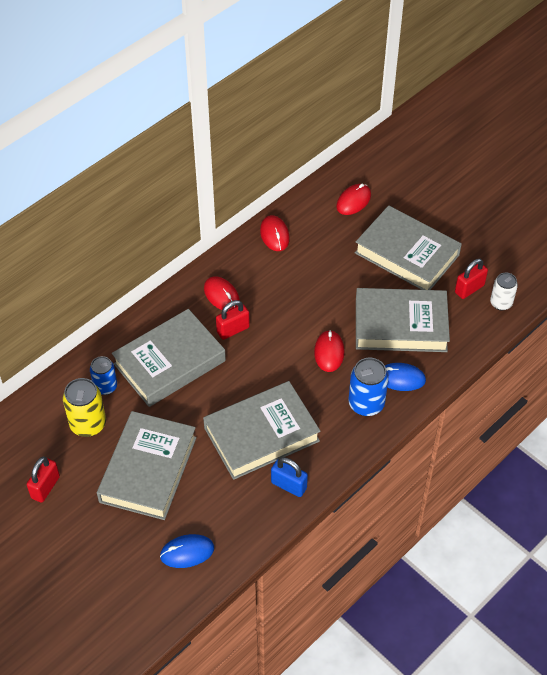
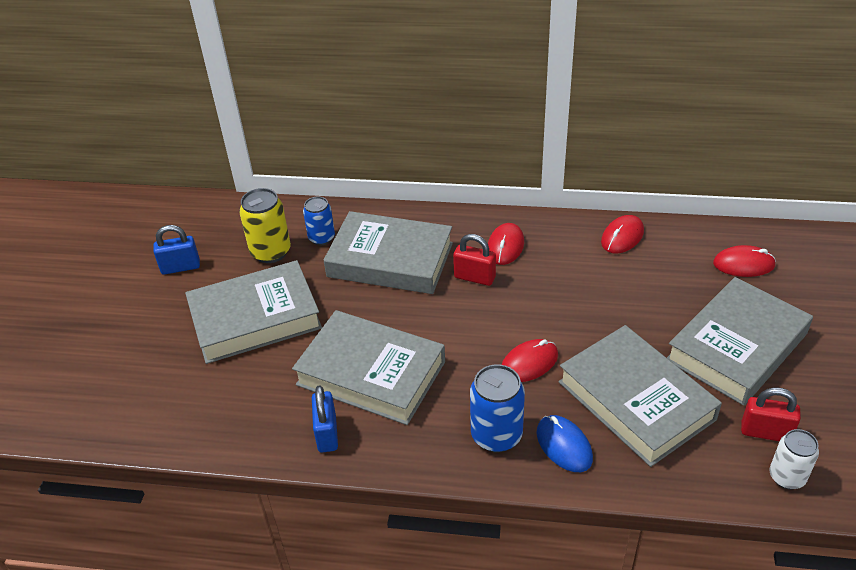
camera: 55 degrees right, 10 degrees down
(45, 487) = (180, 267): red padlock -> blue padlock
(187, 552) = (180, 403): blue mouse -> none
(407, 254) = (736, 347): grey book -> grey book turned 45 degrees clockwise

